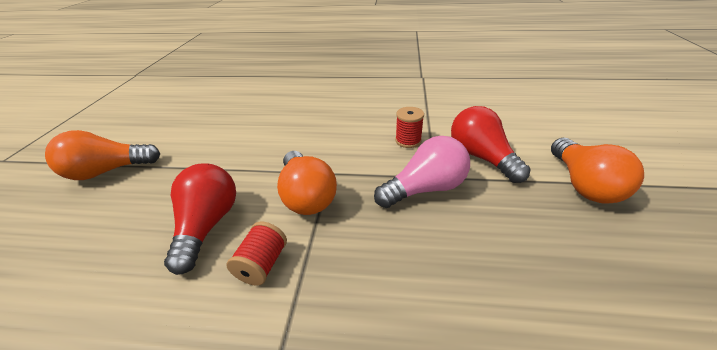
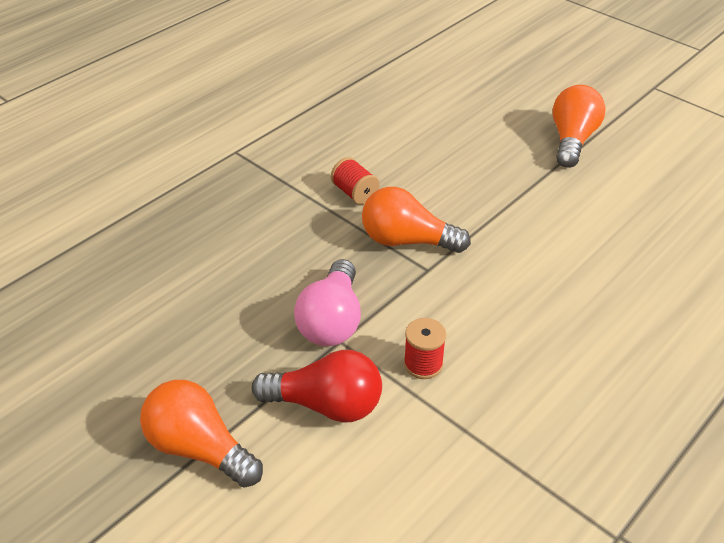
camera: 125 degrees right, 5 degrees up
(208, 225) = (427, 179): red light bulb -> none

